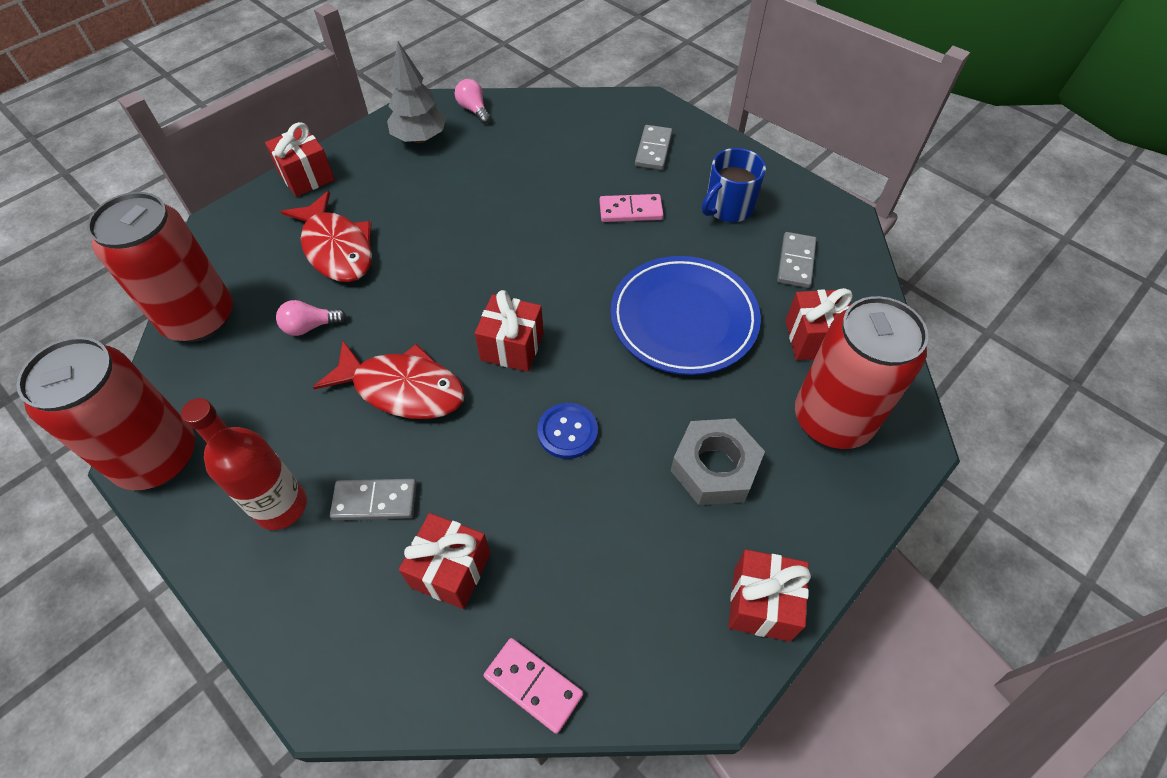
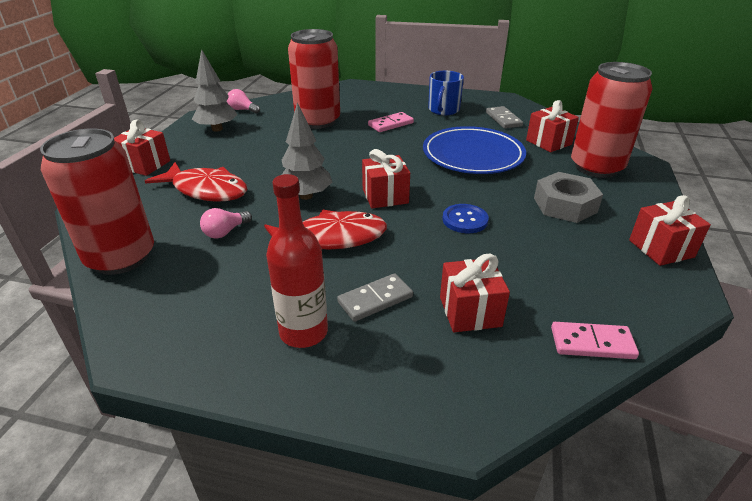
camera: 30 degrees left, 20 degrees down
(157, 457) = (159, 348): red can -> red can (318, 121)
(428, 305) = (306, 196): none -> grey tree
(653, 150) = (375, 100): grey domino -> none

